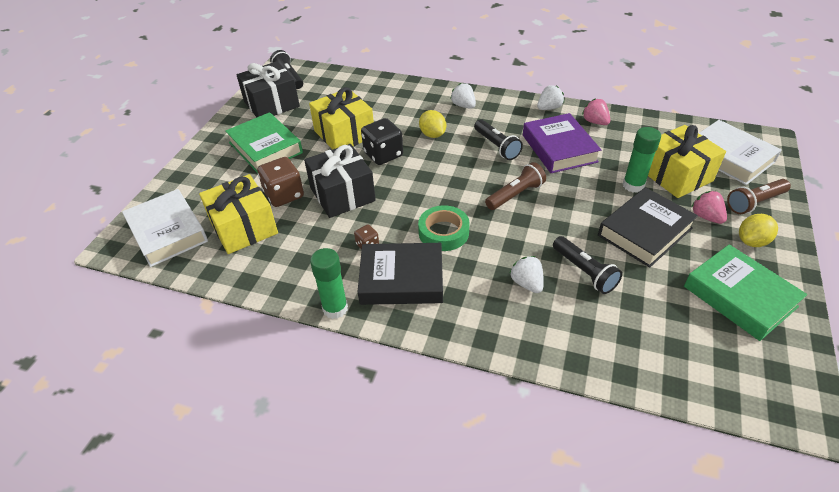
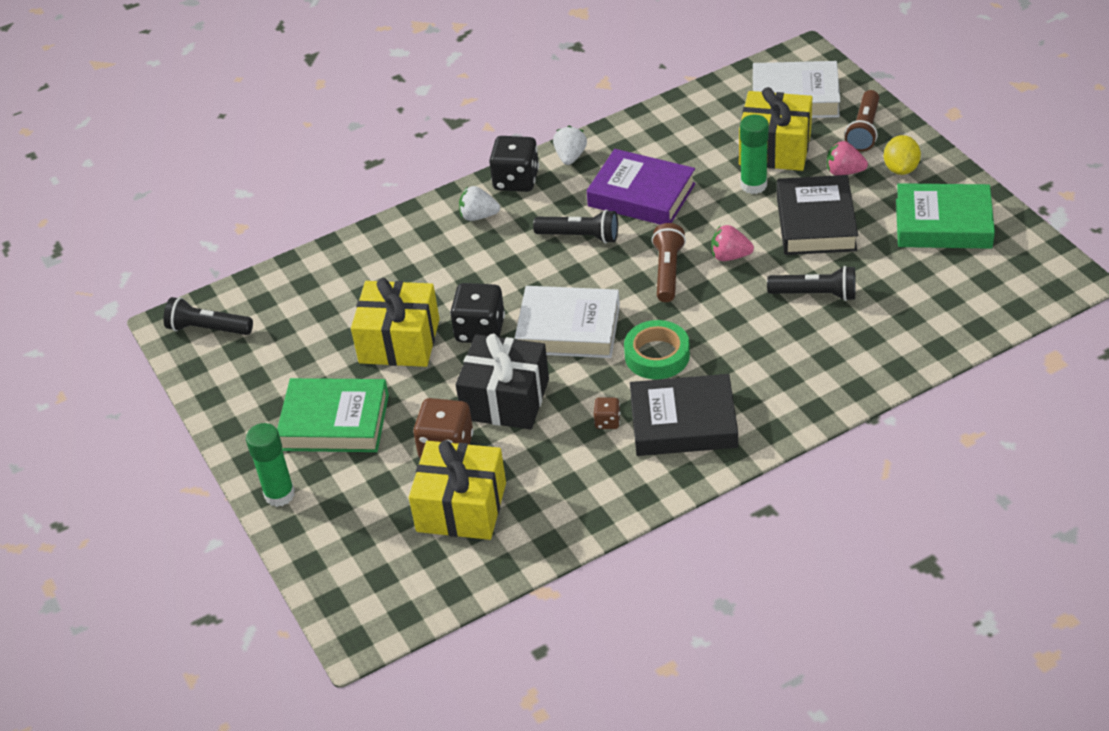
camera: 45 degrees left, 0 degrees up
(167, 232) = (389, 578): white book -> white book (568, 329)
(271, 104) = (248, 374): black gift -> none
(335, 308) = (666, 491): green glue stick -> green glue stick (279, 494)
(401, 279) = (683, 422): black book -> black book turned 45 degrees clockwise
(432, 135) = (497, 271): yellow lemon -> none
(505, 102) = (516, 180): none -> black dice
(527, 283) = (786, 340): white strawberry -> none
(595, 122) = (635, 142): pink strawberry -> pink strawberry (730, 256)

